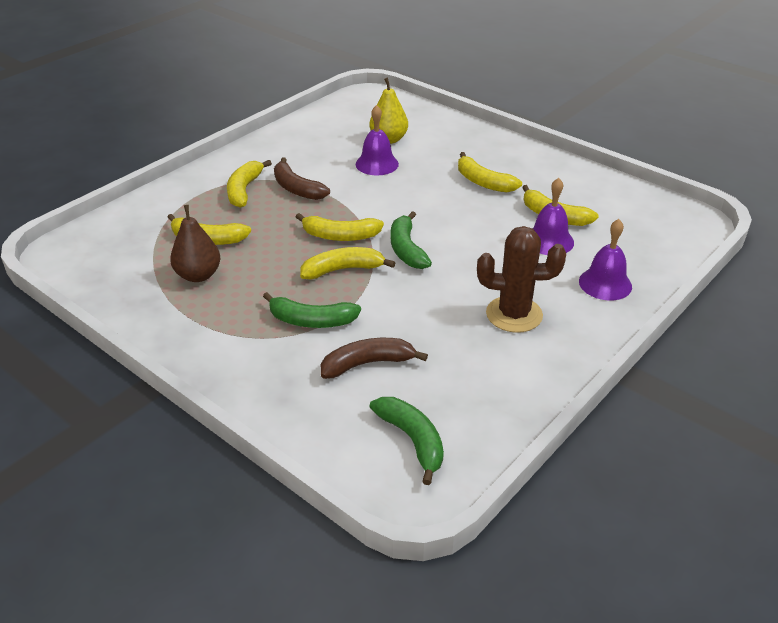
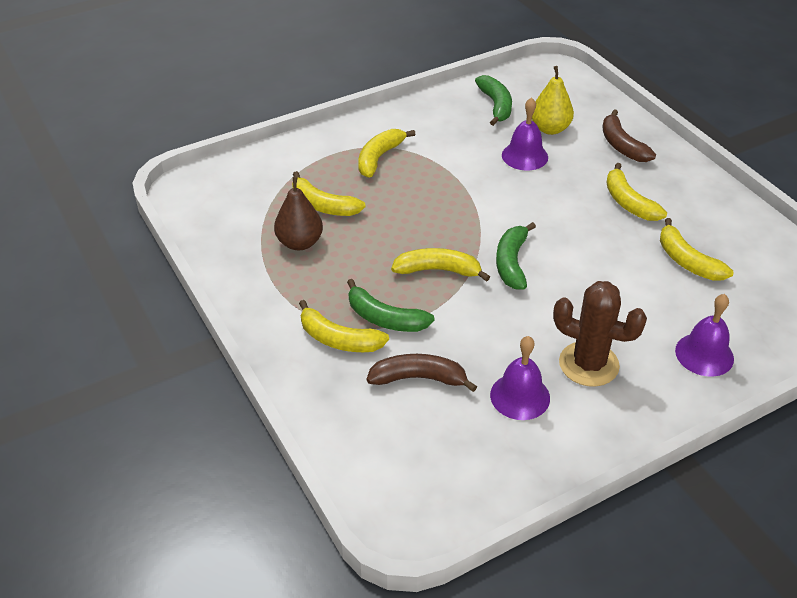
camera: 20 degrees right, 5 degrees up
(296, 188) = (431, 167): brown banana -> brown banana (621, 145)
(340, 236) = (451, 231): yellow banana -> yellow banana (338, 339)
(412, 440) = (426, 470): green banana -> green banana (496, 105)
(549, 241) = (667, 289): purple bell -> purple bell (520, 396)

